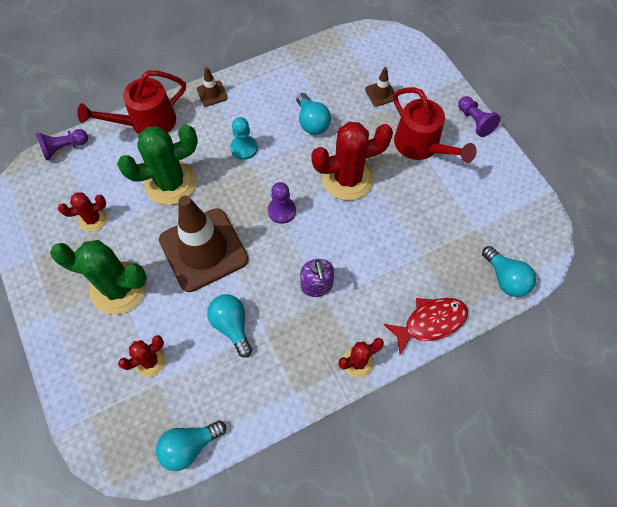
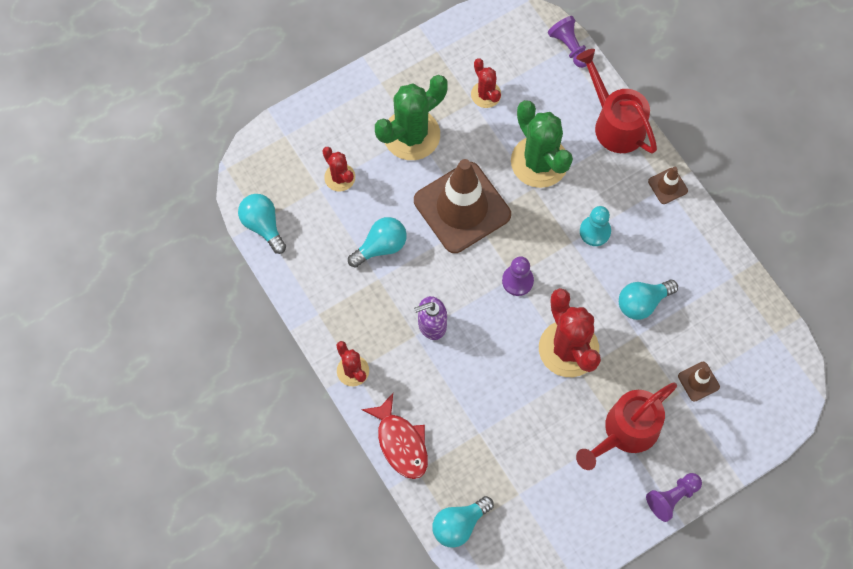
camera: 85 degrees right, 5 degrees up
(118, 288) = (411, 135): green cactus -> green cactus turned 45 degrees clockwise

